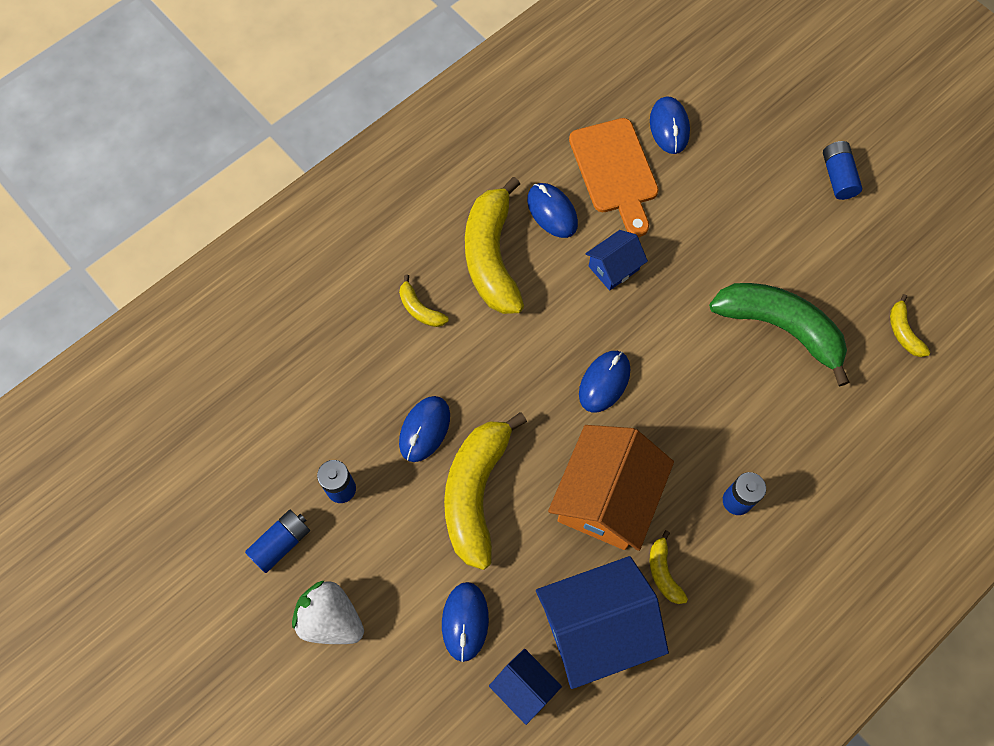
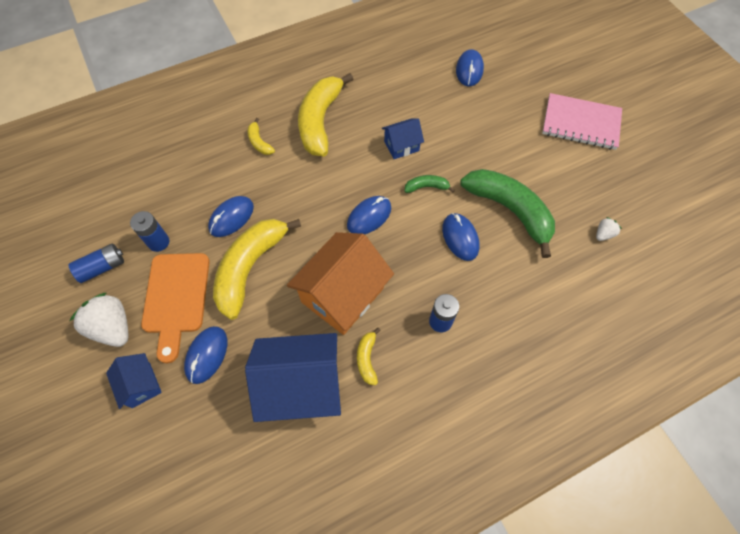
camera: 15 degrees right, 5 degrees down
(524, 687) = (231, 415): blue house -> blue house (141, 385)
(552, 212) = (371, 103): blue mouse -> blue mouse (460, 238)
(615, 171) = (423, 88): orange cutting board -> orange cutting board (176, 298)
(665, 320) = (426, 187): none -> green banana
(837, 176) = (580, 123): blue battery -> pink notebook
(903, 332) = (603, 234): yellow banana -> white strawberry

